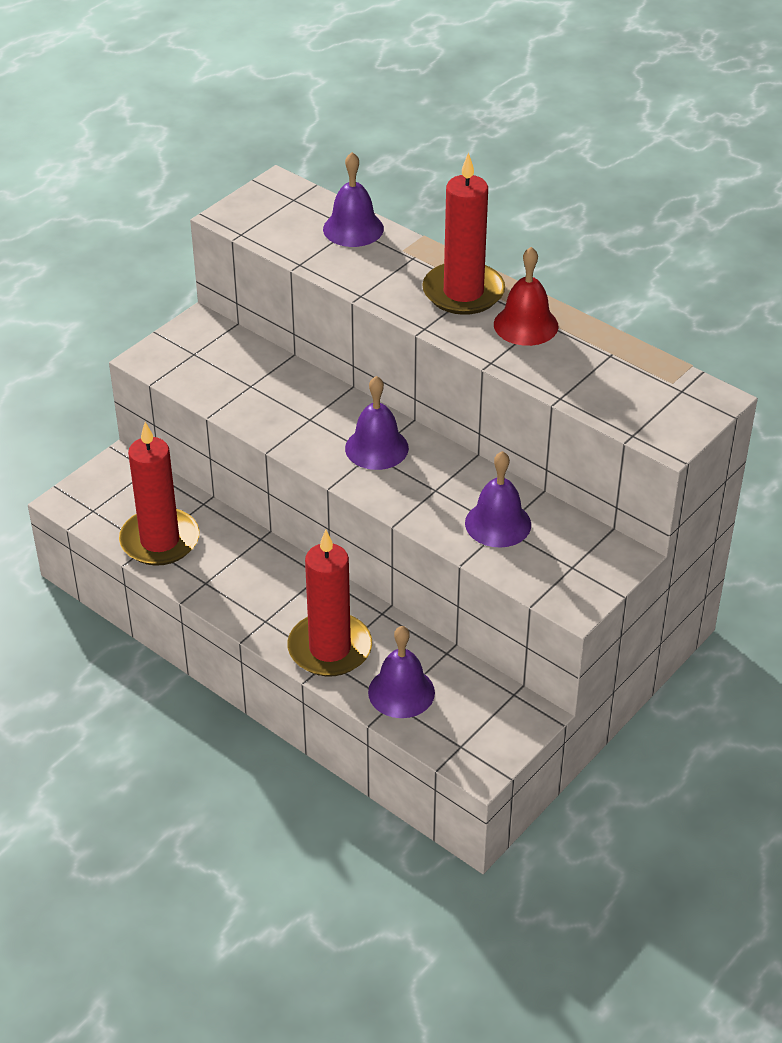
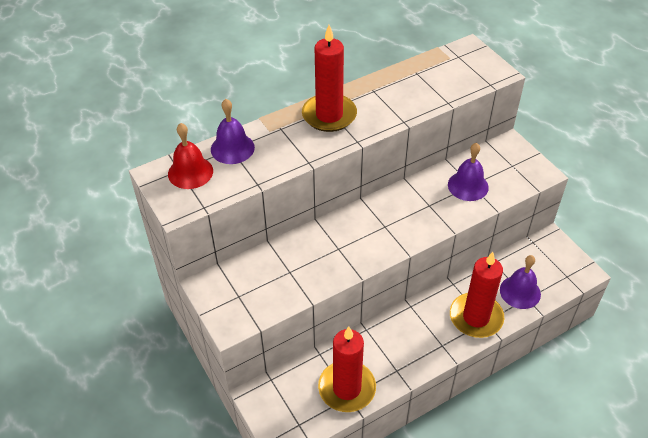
camera: 70 degrees left, 5 degrees up
(376, 448) = (380, 222): purple bell -> none
(526, 325) = (374, 98): red bell -> red bell (190, 172)

